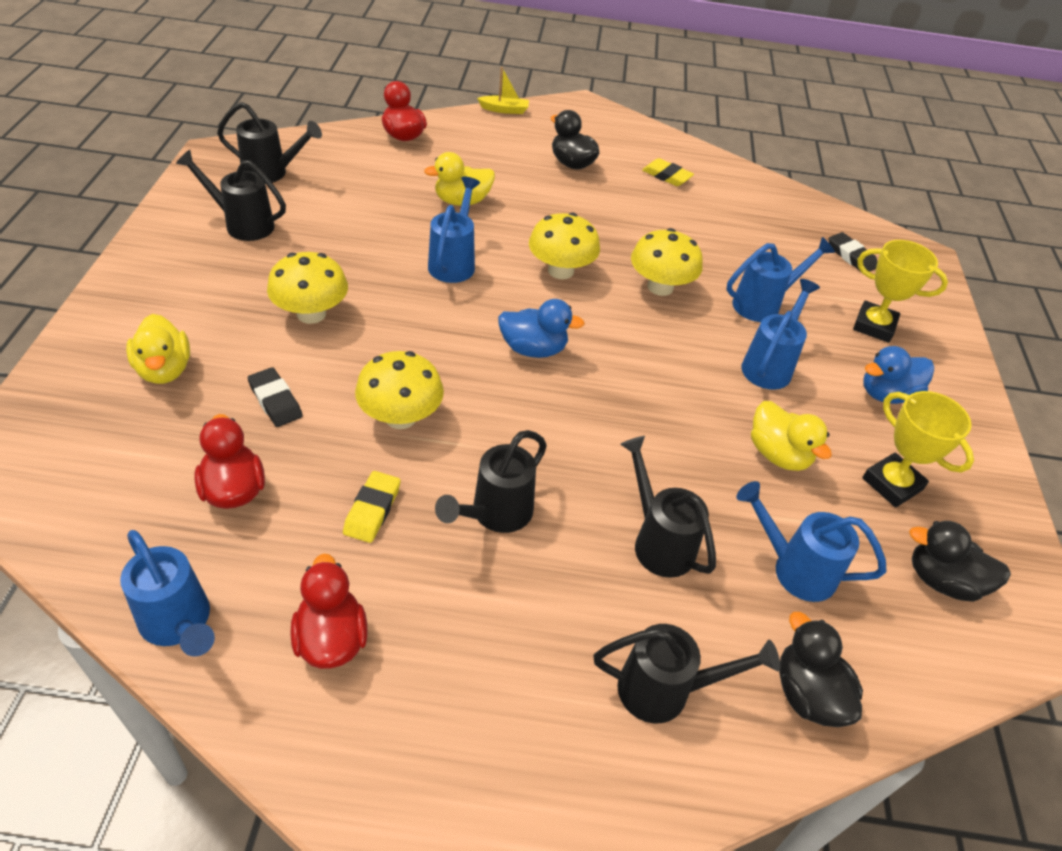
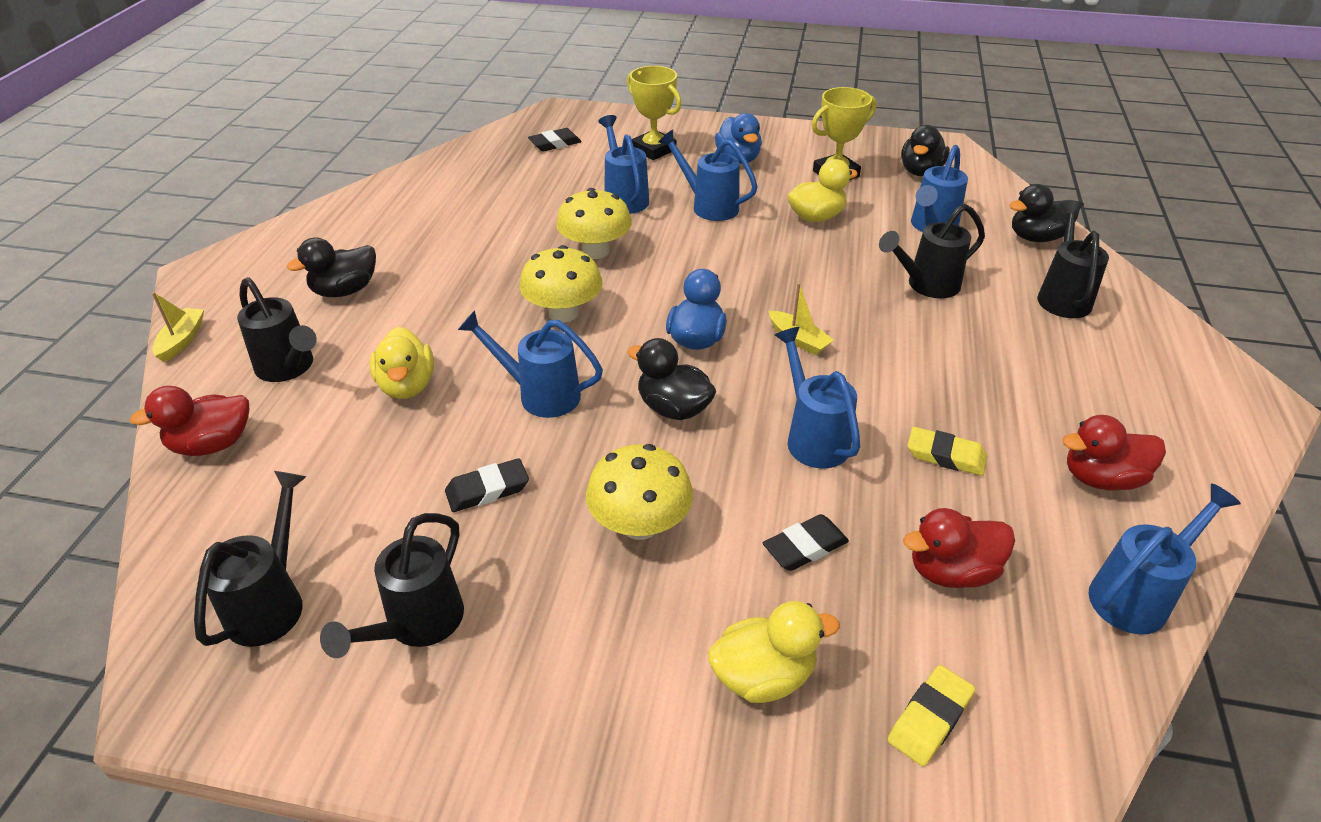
camera: 80 degrees left, 5 degrees down
(353, 243) = (487, 490): none -> black eraser
(400, 417) = (813, 437): yellow mushroom -> blue watering can
(438, 333) = (673, 408): none -> black duck
(495, 514) = (925, 373): black watering can -> black watering can (289, 368)
(541, 419) = (798, 340): none -> yellow boat
(666, 176) = (393, 226): yellow eraser -> yellow eraser (930, 718)
(874, 326) = (653, 150): yellow trophy -> yellow trophy turned 75 degrees counterclockwise

